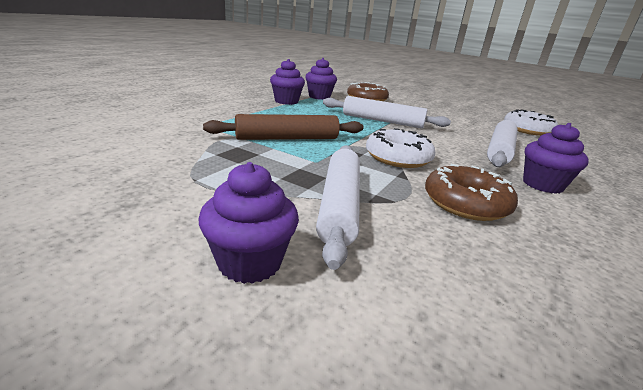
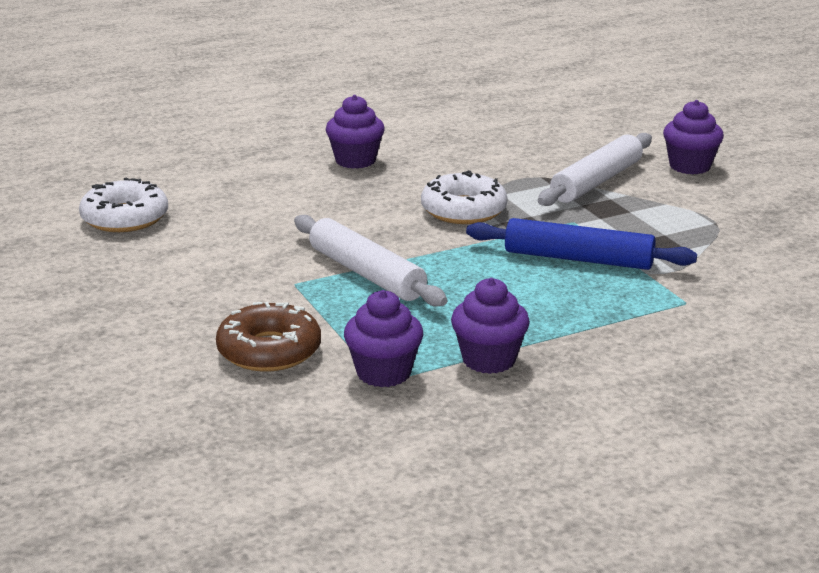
camera: 145 degrees left, 0 degrees up
(287, 138) = (578, 259): brown rolling pin -> blue rolling pin
(466, 203) = (477, 164): brown donut -> none
(500, 151) = (295, 196): white rolling pin -> none

